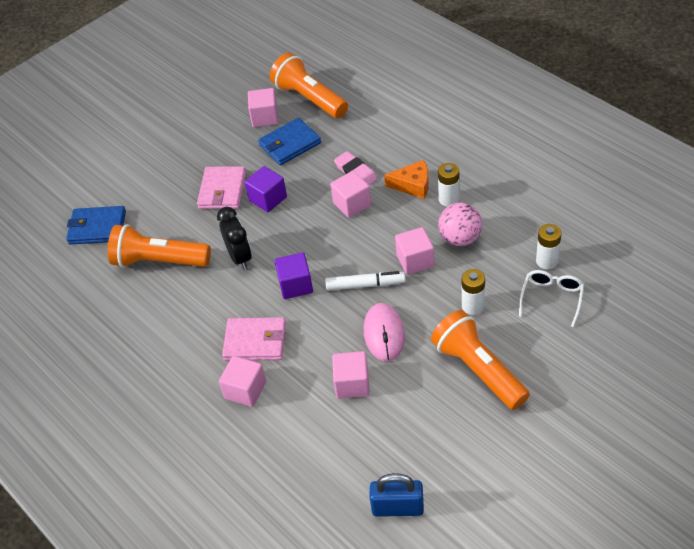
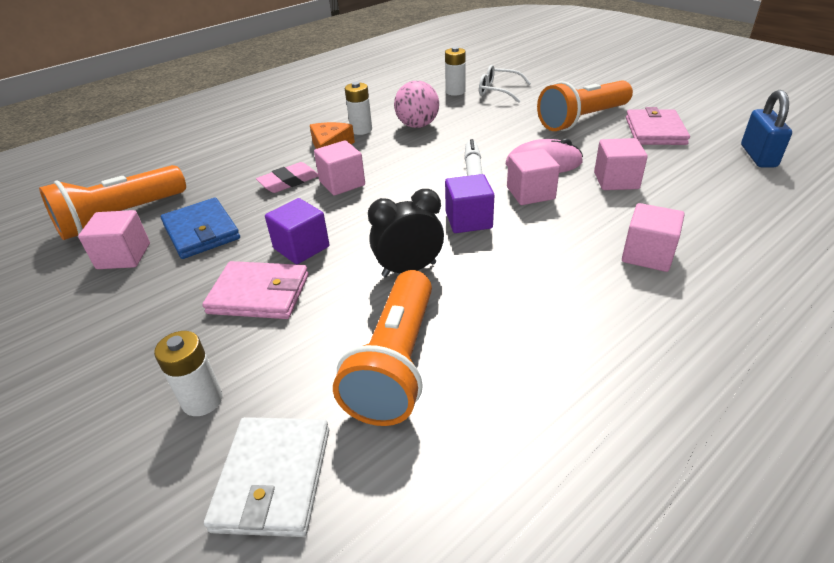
camera: 90 degrees left, 10 degrees down
(97, 228) = (273, 478): blue wallet -> white wallet
(255, 341) = (564, 249): pink wallet -> pink wallet (655, 131)
(415, 260) = (442, 147): pink cube -> pink cube (530, 193)
(473, 306) = (506, 121): white battery -> white battery (202, 400)

